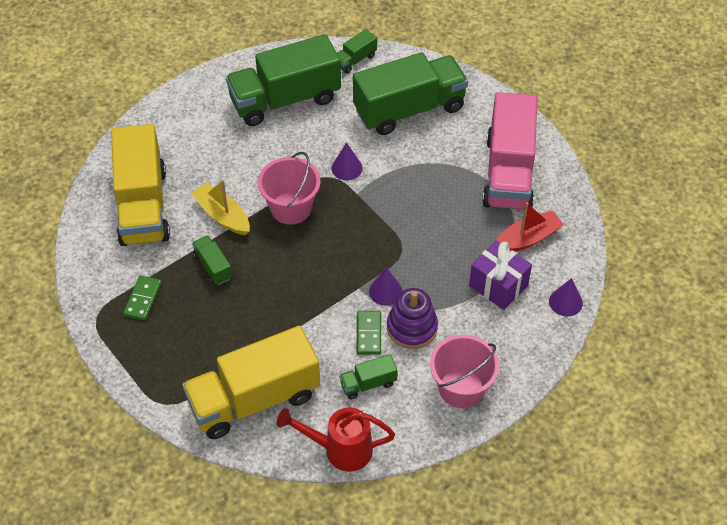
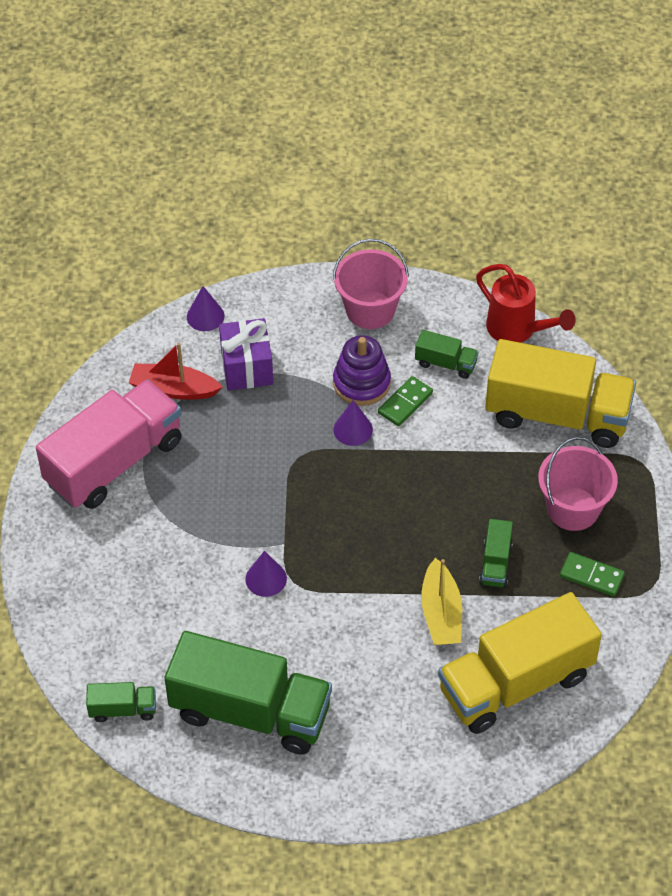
camera: 140 degrees left, 0 degrees up
(143, 206) = (515, 683): yellow truck -> yellow truck turned 150 degrees counterclockwise
(143, 299) = (591, 576): green domino -> green domino turned 60 degrees clockwise
(291, 208) = (364, 573): pink bucket -> pink bucket (573, 509)
(409, 109) = (132, 602): green truck -> none

